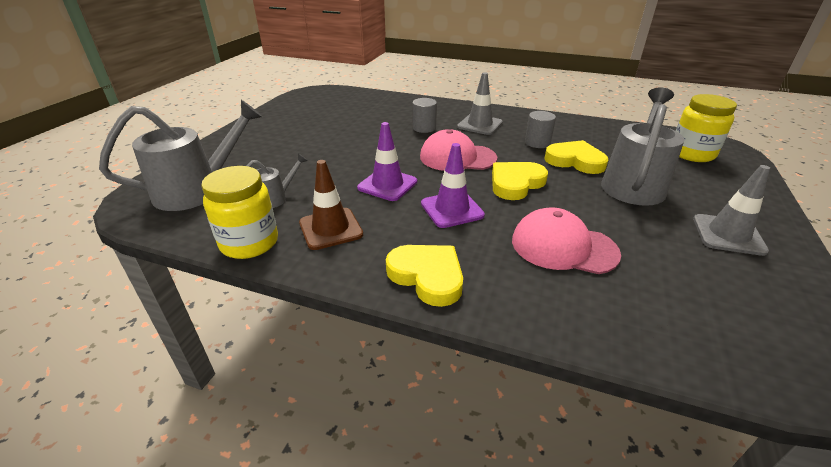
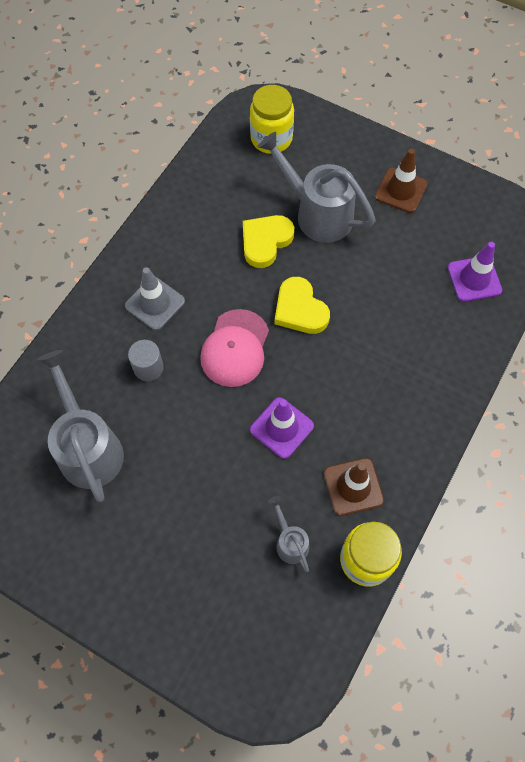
camera: 80 degrees left, 30 degrees up
(198, 190) = (258, 631): grey watering can -> grey watering can (88, 446)
(427, 276) = (427, 415): yellow heart -> none
(452, 209) = (337, 377): purple traffic cone -> purple traffic cone (474, 279)
(537, 143) = (217, 260): grey cylinder -> none
(563, 247) = (402, 307): pink cap -> none
(728, 235) = (400, 190): grey traffic cone -> brown traffic cone

